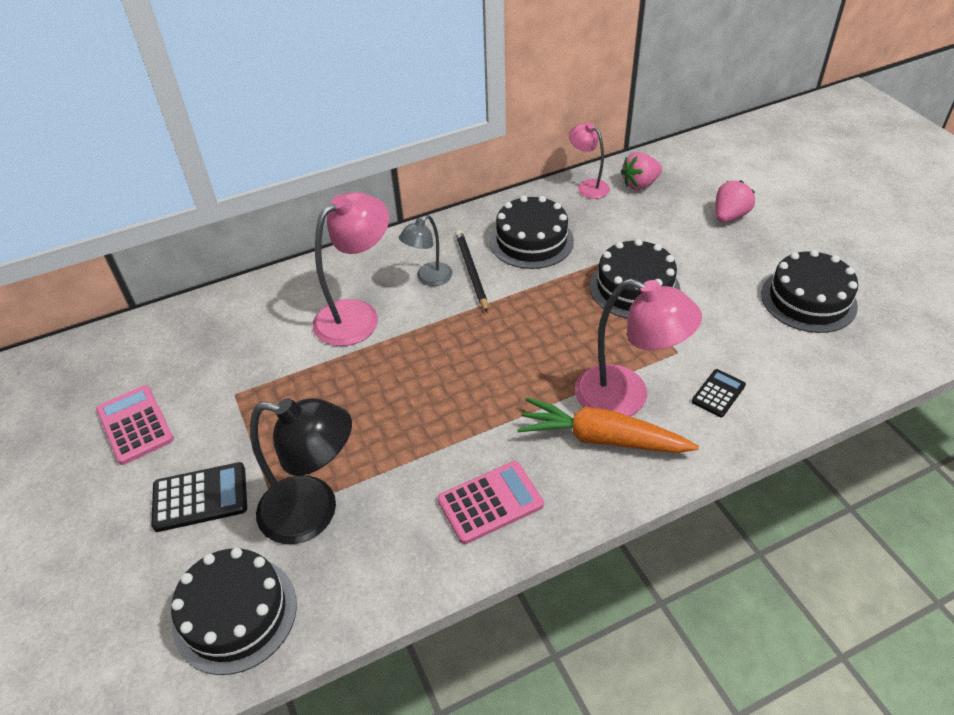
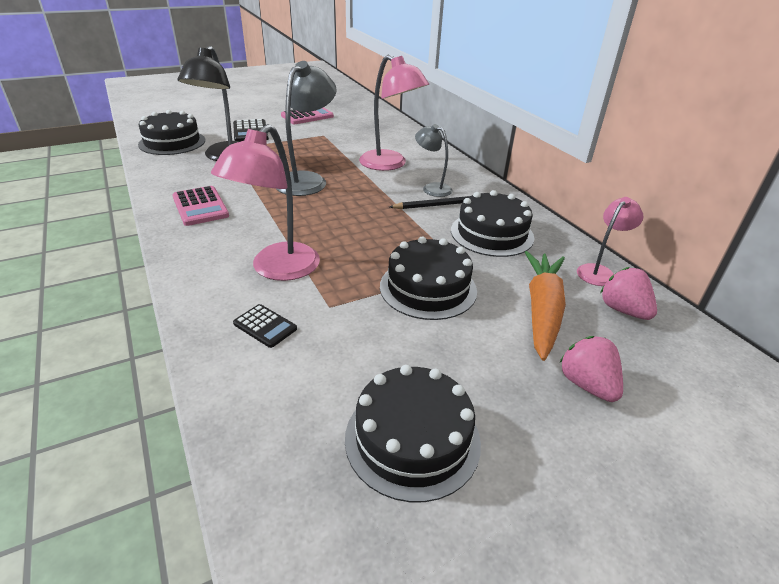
camera: 85 degrees right, 10 degrees down
(405, 396) = (307, 180): none -> grey lamp
(602, 438) = (236, 254): orange carrot -> orange carrot (542, 310)
(729, 216) = (587, 385): pink strawberry -> pink strawberry turned 150 degrees counterclockwise

